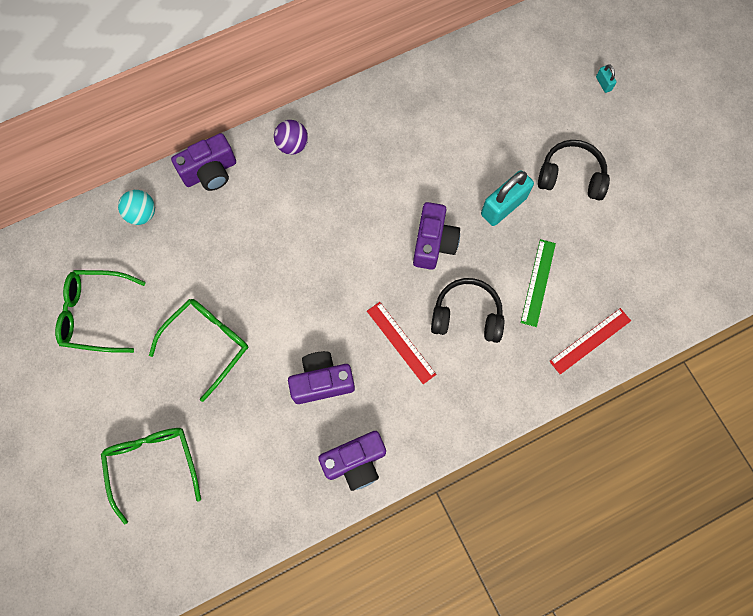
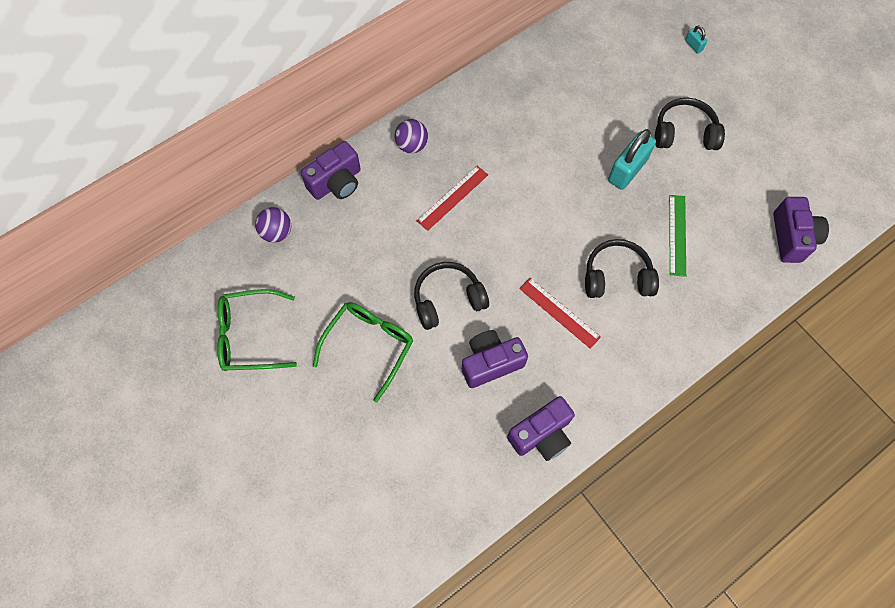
camera: 10 degrees left, 5 degrees down
(142, 214) = (277, 232): turquoise ball -> purple ball
(152, 463) = (338, 472): green glasses -> none
(294, 310) = (448, 299): none -> black headphones
(433, 243) = (569, 214): purple camera -> purple camera (792, 237)
(590, 341) = (740, 281): red ruler -> red ruler (452, 197)

